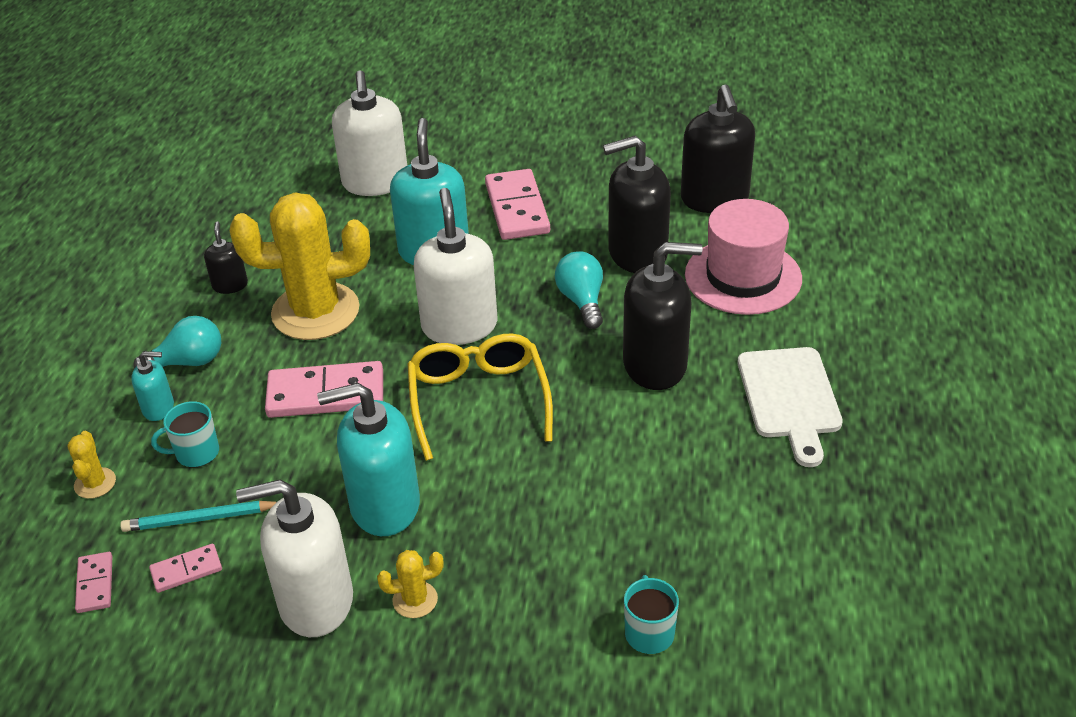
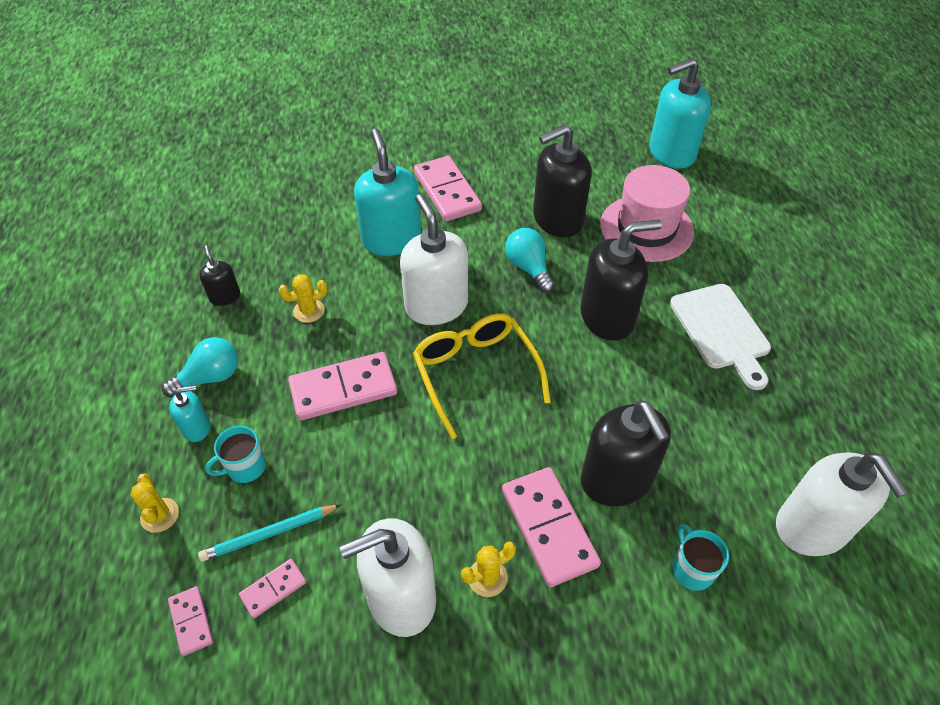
camera: 15 degrees left, 10 degrees up
(315, 311) = (309, 311): yellow cactus -> yellow cactus, size x0.41
(375, 182) = (321, 183): white soap dispenser -> white soap dispenser (812, 527)
(384, 505) = (430, 489): turquoise soap dispenser -> turquoise soap dispenser (671, 153)
(501, 564) = (548, 527): none -> pink domino
(714, 199) = (600, 163): black soap dispenser -> black soap dispenser (616, 480)

